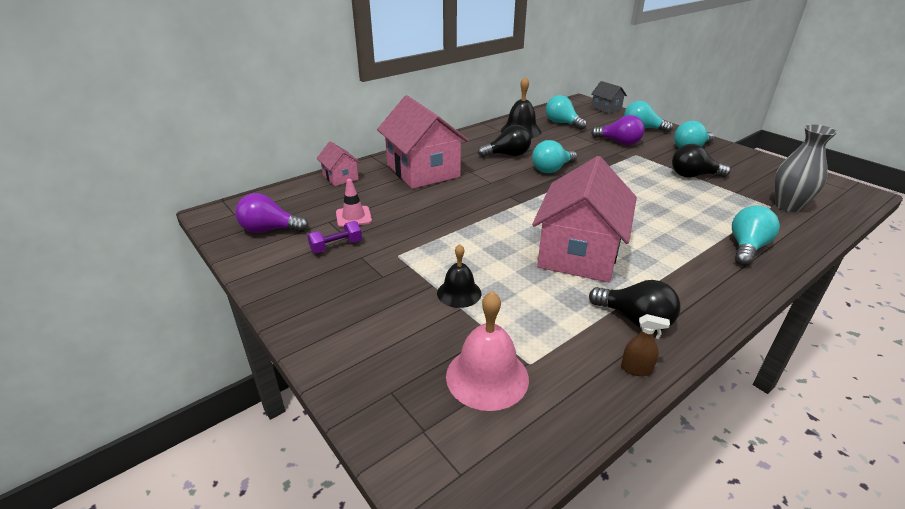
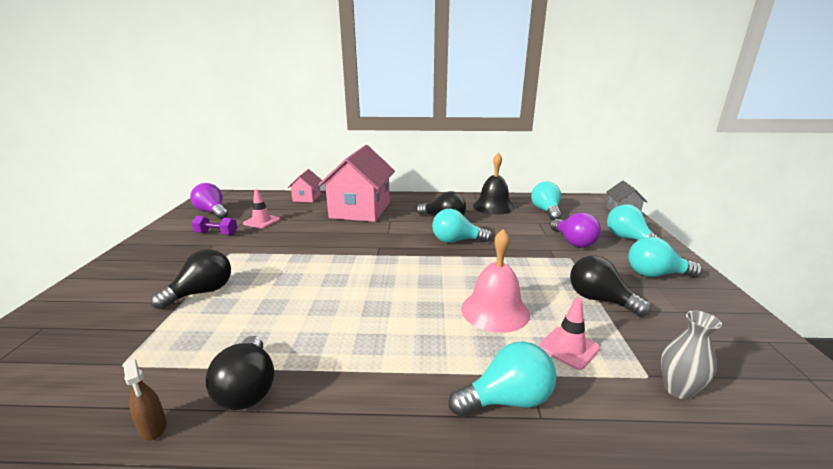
camera: 40 degrees right, 10 degrees down
(459, 293) = (202, 292): black bell -> black light bulb
(487, 377) = (86, 354): pink bell -> pink bell (495, 311)
(579, 253) = (333, 310): pink house -> none
(725, 209) = (568, 348): none -> pink traffic cone
(788, 206) = (678, 389): grey vase -> grey vase, size x0.65

